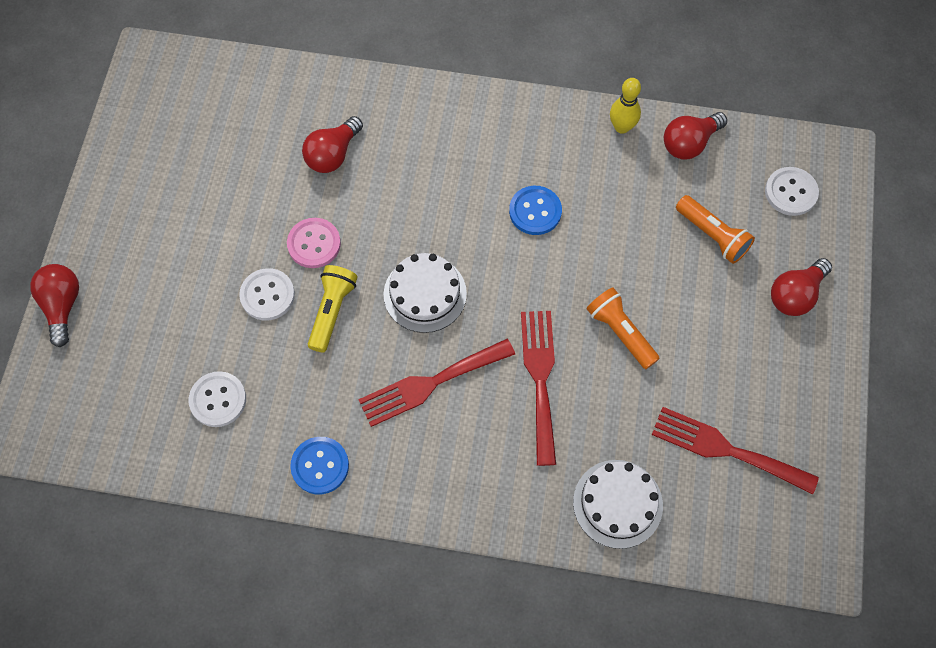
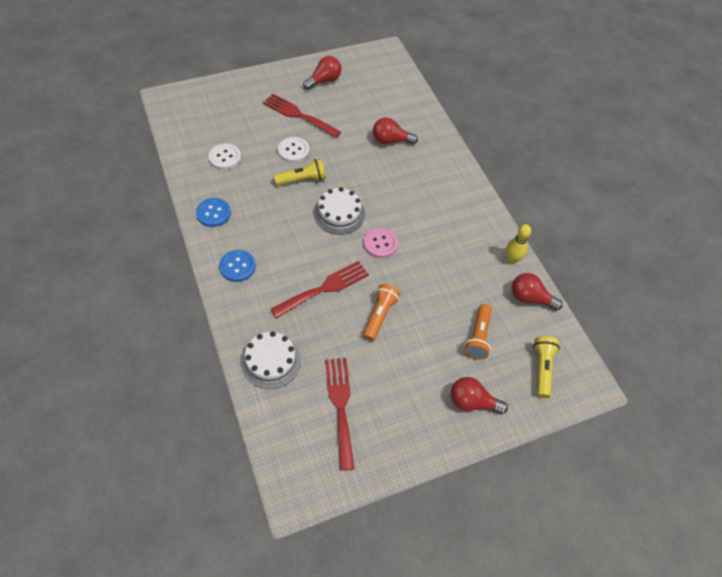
camera: 55 degrees right, 10 degrees down
(62, 306) = (237, 81): red light bulb -> red light bulb (324, 80)
(314, 244) = (334, 156): pink button -> pink button (380, 244)
(430, 383) = (289, 239): red fork -> red fork (298, 115)
(535, 211) = (425, 241): blue button -> blue button (237, 266)
(790, 192) = (542, 369): white button -> yellow flashlight

